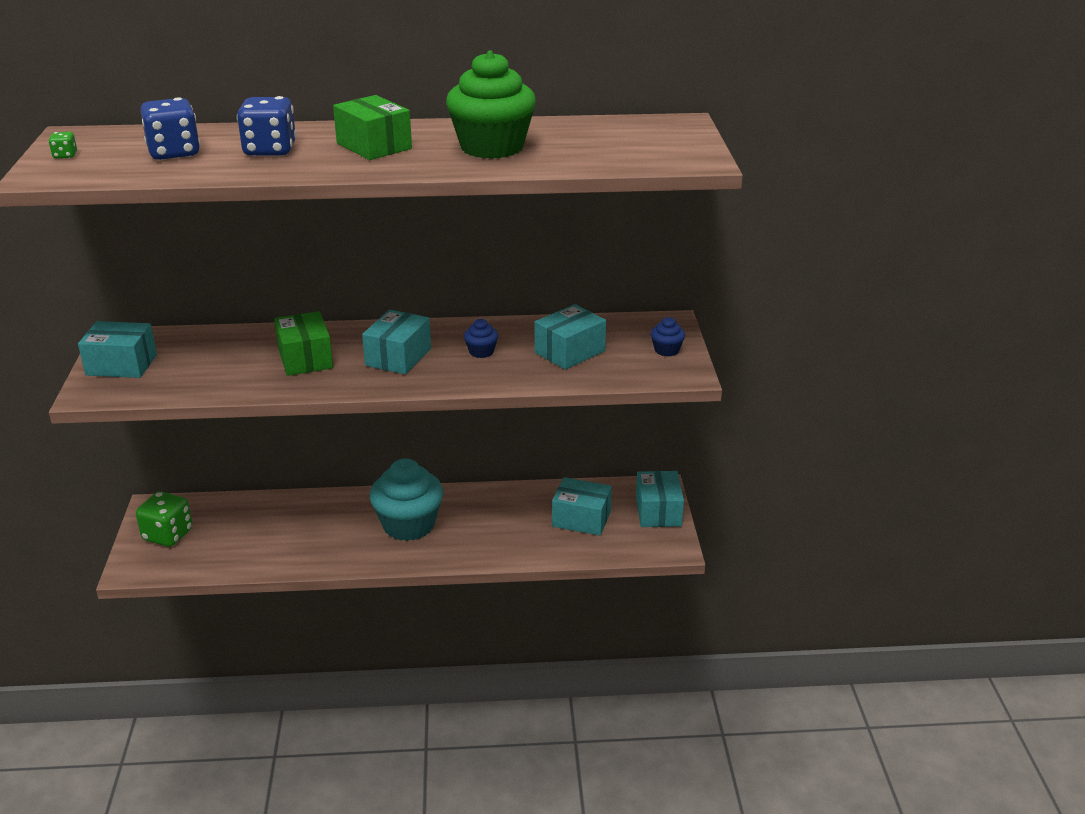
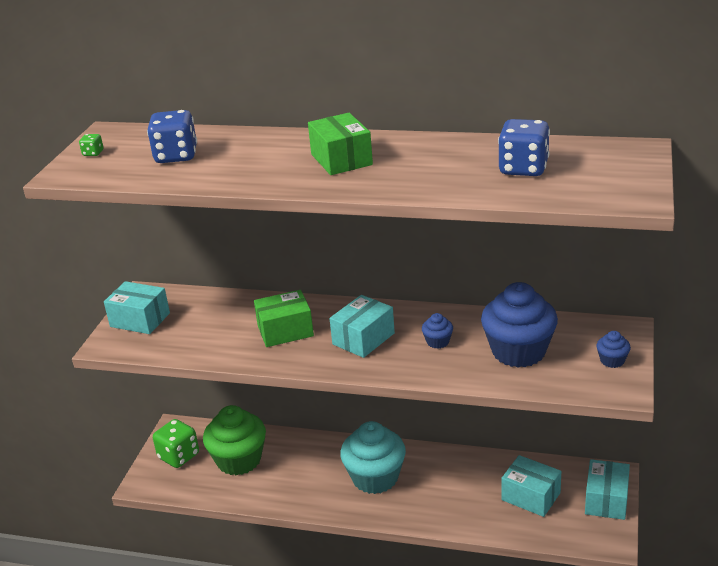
camera: 20 degrees right, 0 degrees up
(270, 150) = (253, 158): blue dice -> blue dice (523, 169)
(305, 358) = (285, 331): green box -> green box turned 75 degrees clockwise
(492, 147) = (444, 168): green cupcake -> green cupcake (239, 460)
(570, 352) = (518, 351): turquoise box -> blue cupcake

